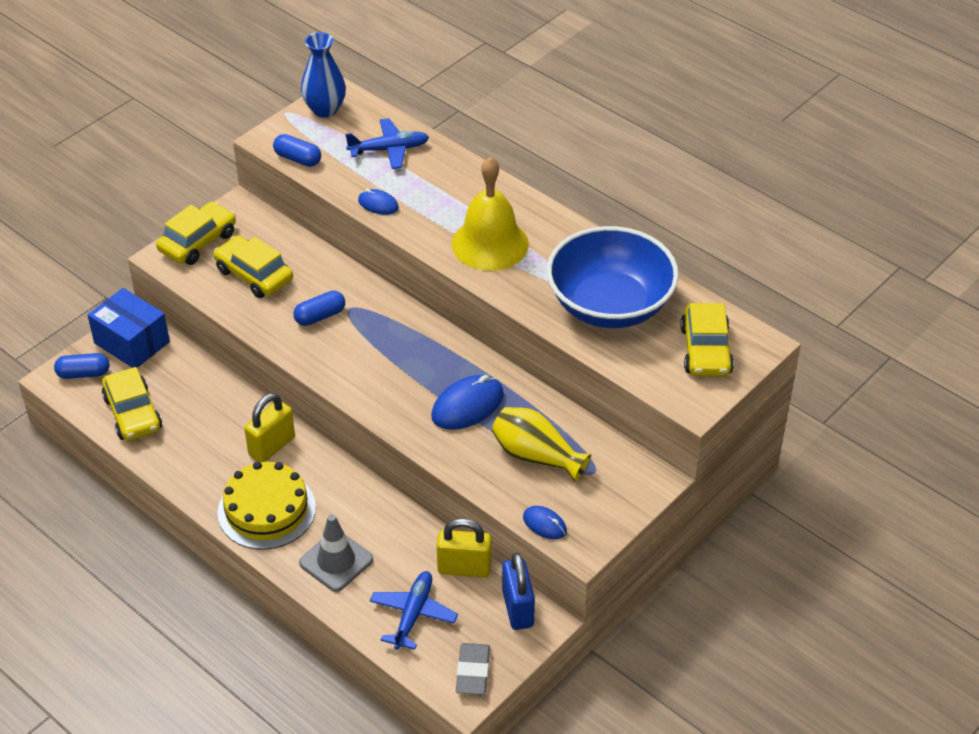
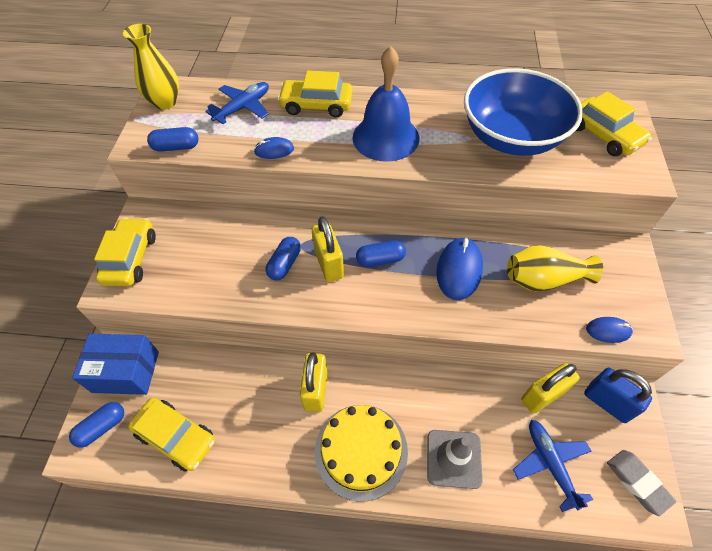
camera: 35 degrees left, 10 degrees up
(254, 275) = (202, 260): yellow car -> yellow car (316, 105)
(325, 109) = (165, 102): blue vase -> yellow vase
(358, 337) = (329, 264): none -> yellow padlock
(406, 358) = (380, 259): none -> blue capsule
(490, 244) = (385, 137): yellow bell -> blue bell

